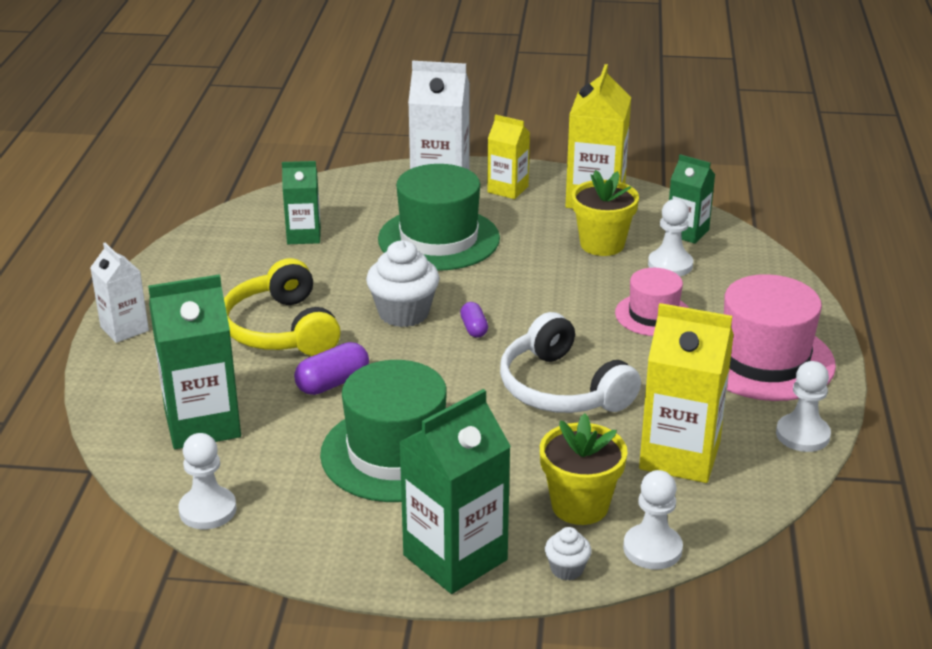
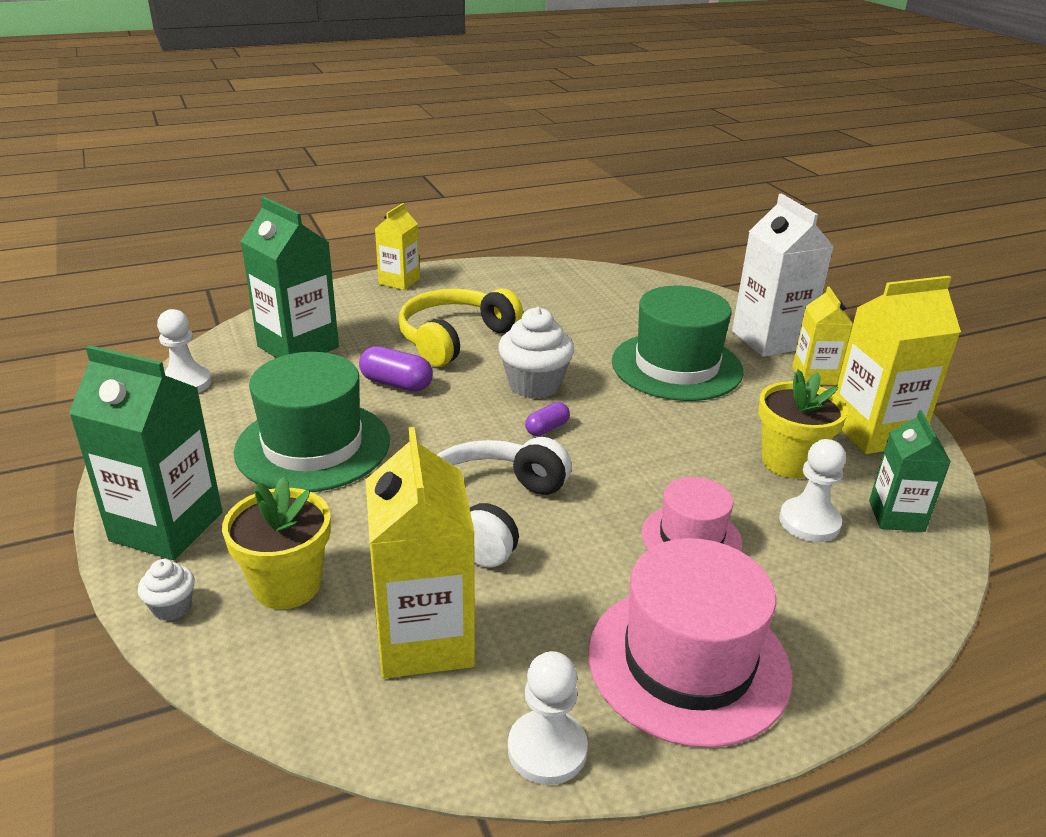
camera: 60 degrees right, 0 degrees up
(124, 329) = (399, 281): white carton -> yellow carton
(304, 235) = (603, 306): green carton -> none
(652, 549) = (232, 665): white pawn -> none

